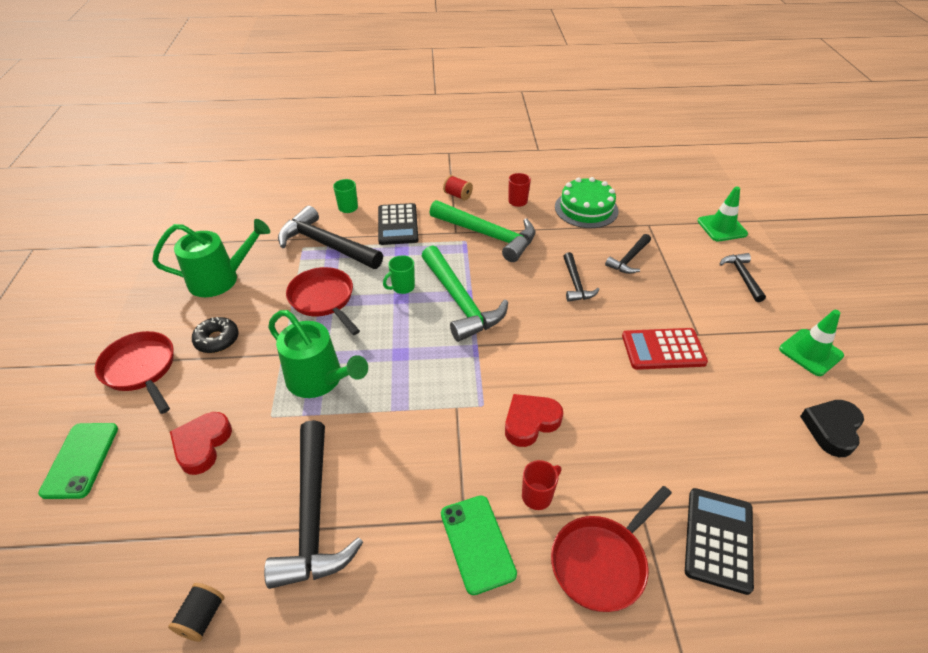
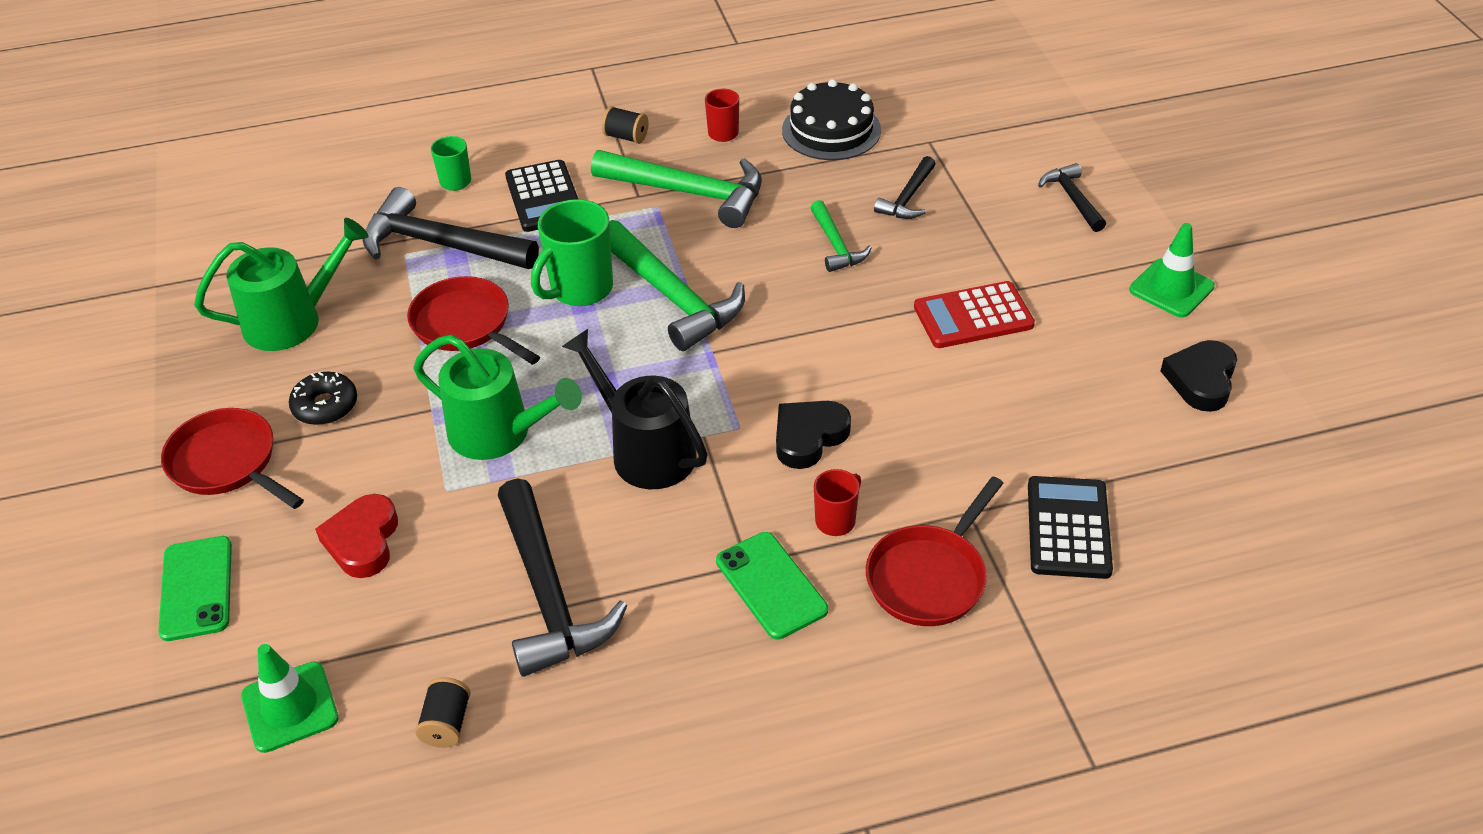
camera: 10 degrees left, 0 degrees up
(402, 287) = (580, 289): green mug -> green mug, size x1.81
(413, 411) = (646, 451): none -> black watering can
(458, 195) = (626, 137): red spool -> black spool
(530, 422) = (808, 437): red heart -> black heart
(576, 284) = (836, 245): black hammer -> green hammer
(586, 209) = (831, 130): green cake -> black cake
(722, 227) = (1037, 130): green traffic cone -> green traffic cone (290, 707)

